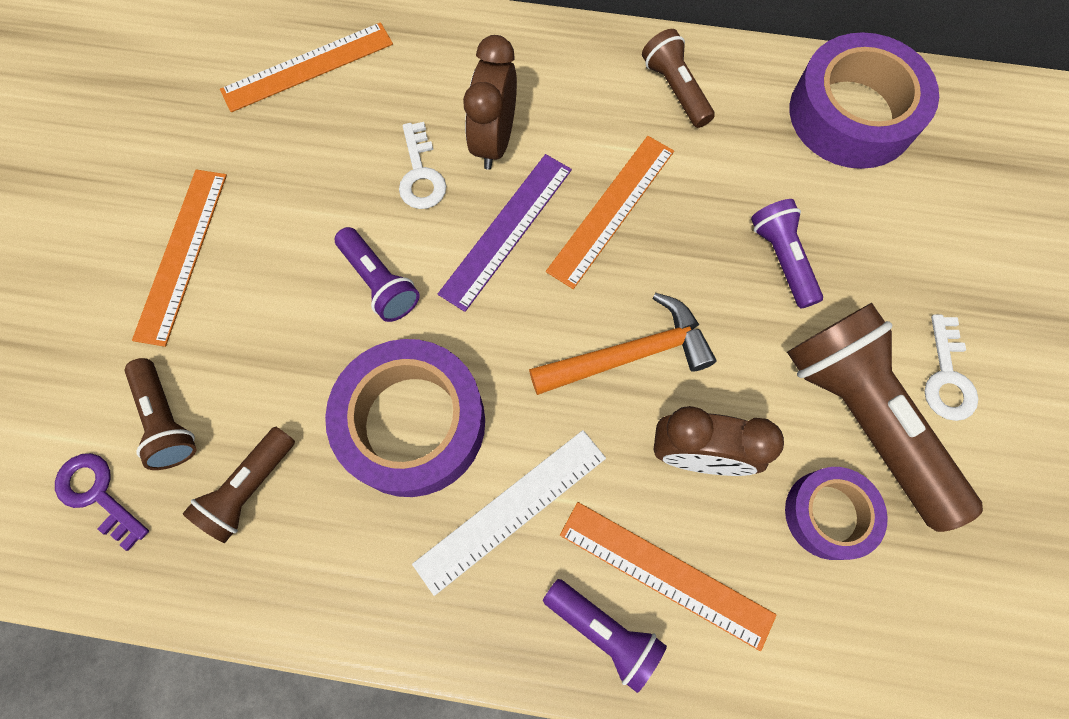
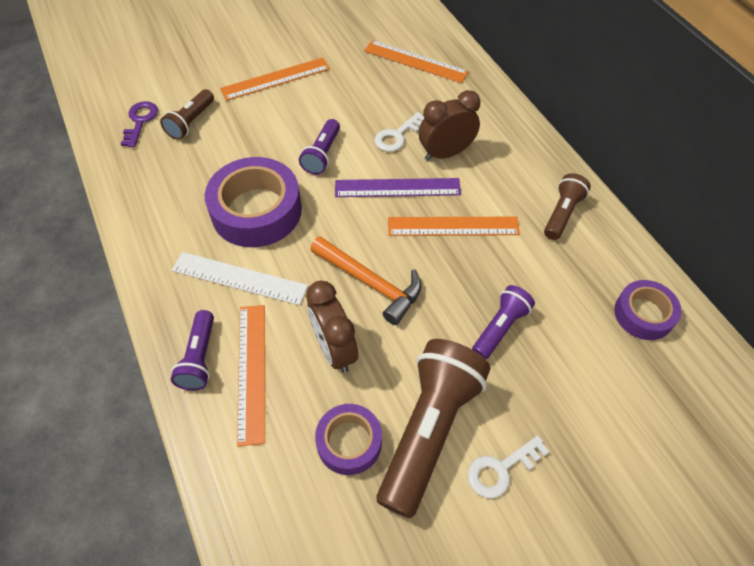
camera: 55 degrees right, 15 degrees down
(250, 488) = (179, 169): brown flashlight -> none
(852, 114) = (643, 314): purple tape -> purple tape, size x0.58

